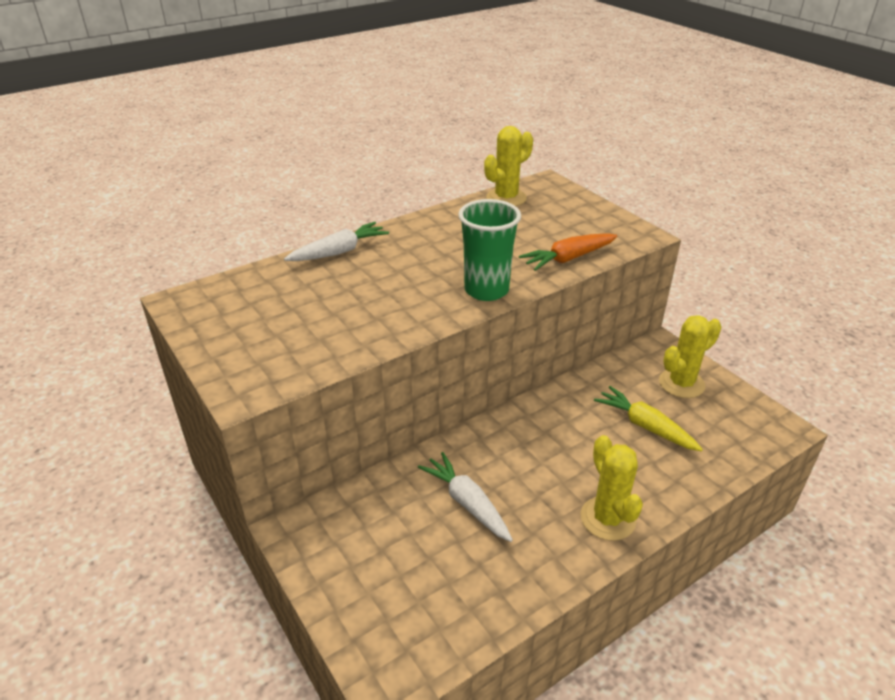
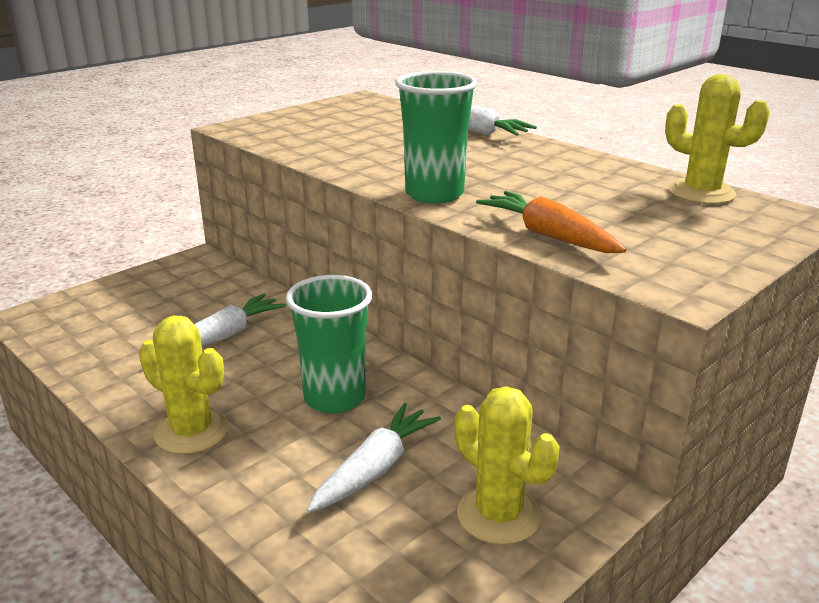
camera: 80 degrees right, 10 degrees down
(568, 439) = (334, 398): none -> green cup
(607, 518) = (192, 432): yellow cactus -> yellow cactus turned 60 degrees clockwise
(645, 426) = (375, 469): yellow carrot -> white carrot

